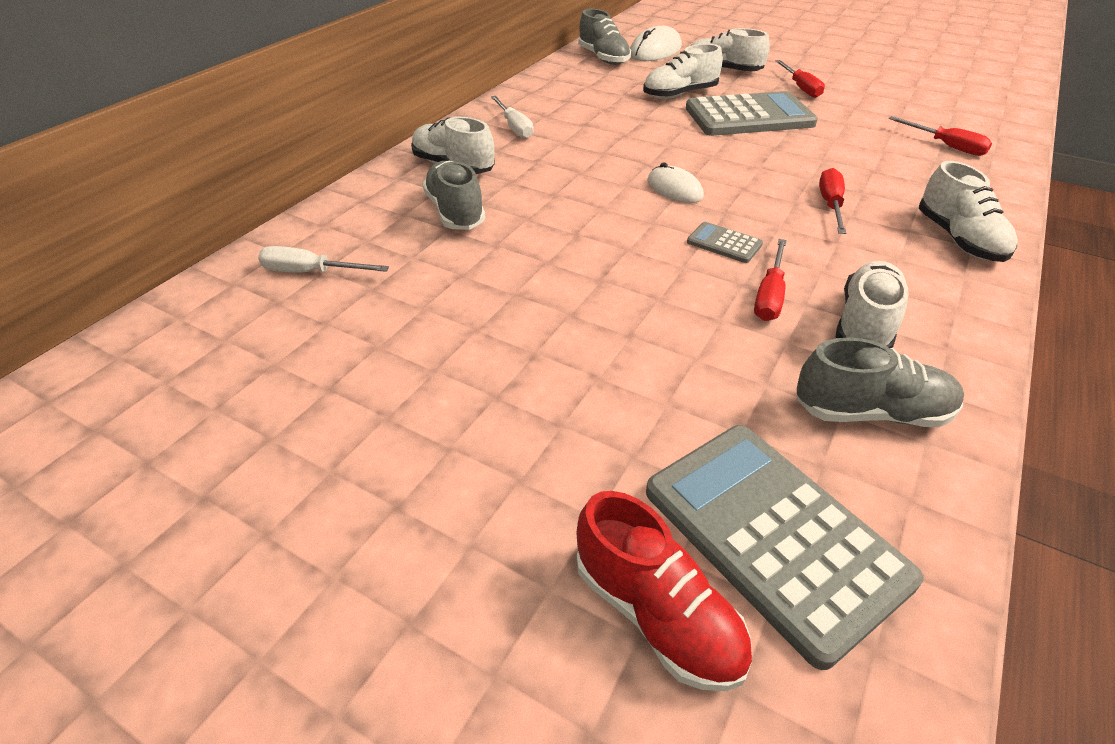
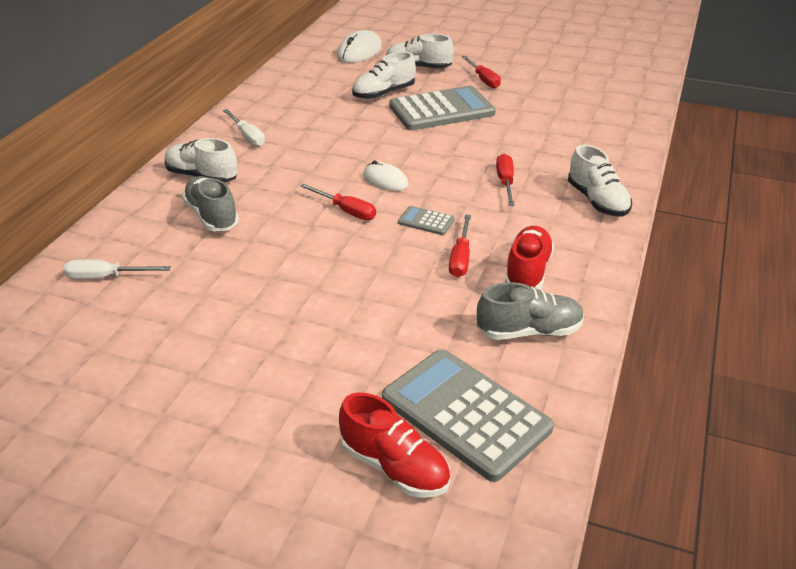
camera: 10 degrees left, 5 degrees down
(603, 58) = (315, 62): grey shoe -> none
(865, 324) = (527, 272): white shoe -> red shoe
(946, 146) = (595, 124): red screwdriver -> red screwdriver (346, 211)

